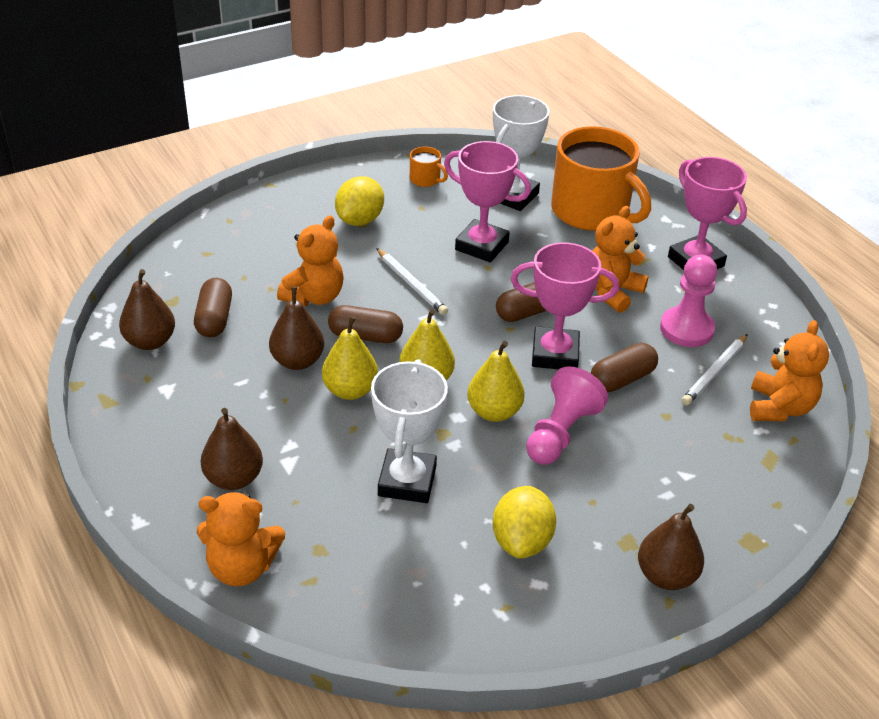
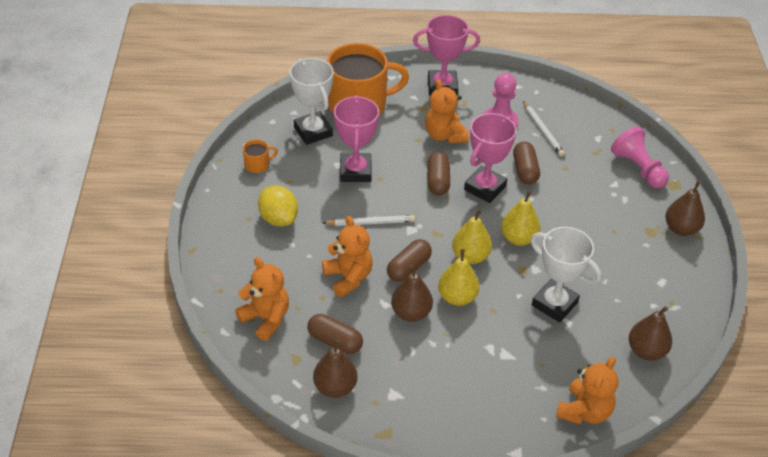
camera: 60 degrees left, 5 degrees up
(234, 478) = (505, 388): brown pear -> brown pear (646, 351)
(481, 246) = (355, 171): pink trophy -> pink trophy turned 60 degrees counterclockwise
(521, 541) = (628, 274): yellow lemon -> none
(560, 433) = (553, 218): pink pawn -> pink pawn (638, 168)
(779, 407) = (585, 121): orange teddy bear -> orange teddy bear (266, 318)

